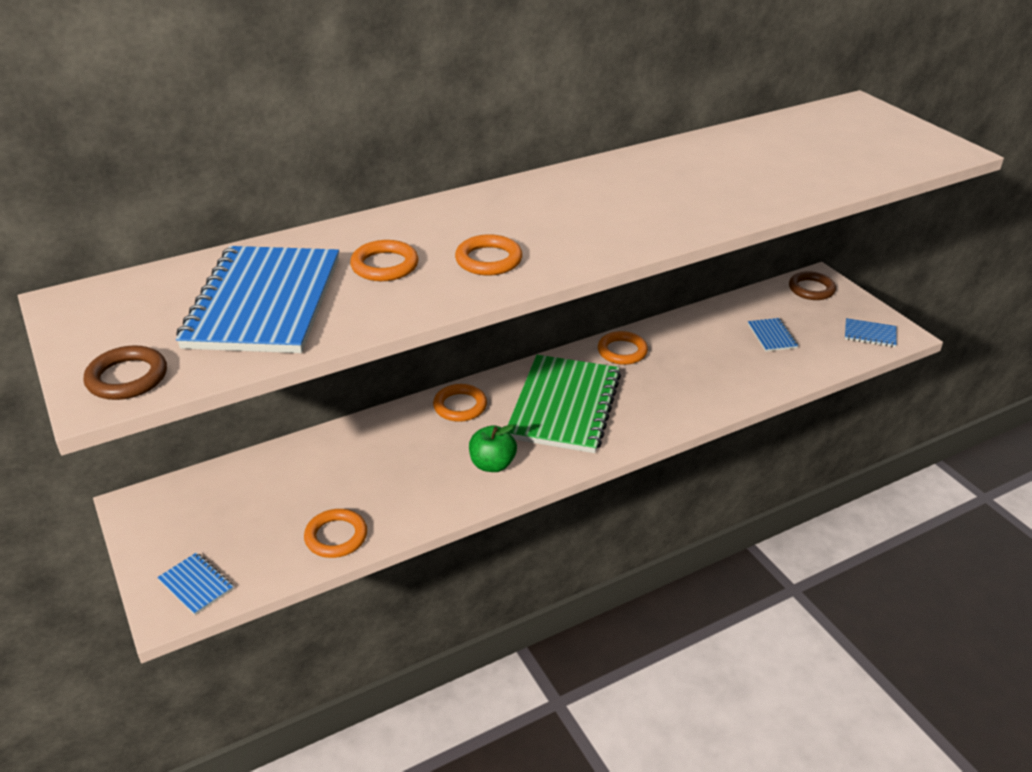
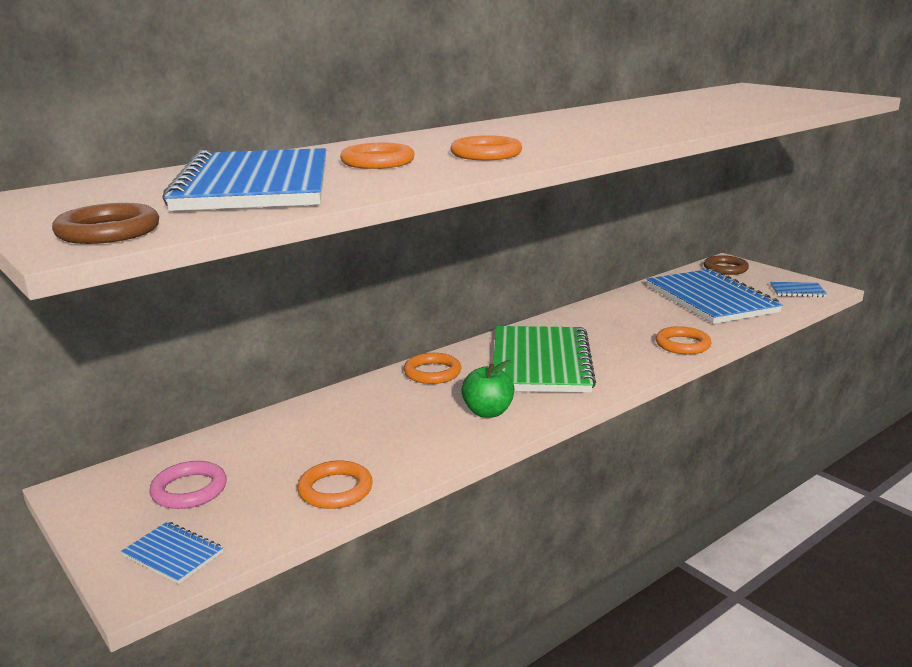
camera: 10 degrees left, 15 degrees down
(220, 518) = (189, 490): none -> pink ring
(622, 351) = (576, 321): orange ring -> orange ring (682, 344)
(772, 336) = (711, 299): blue notebook -> blue notebook, size x2.39

